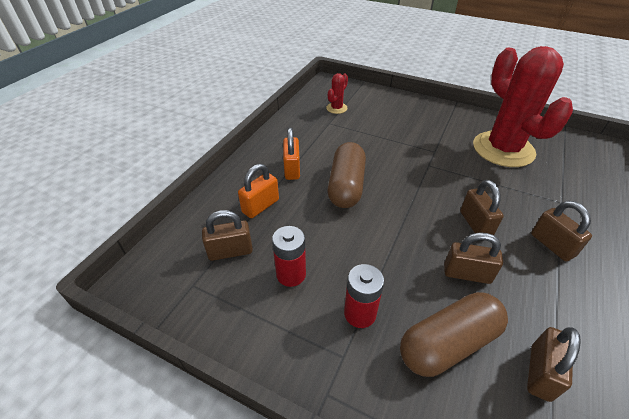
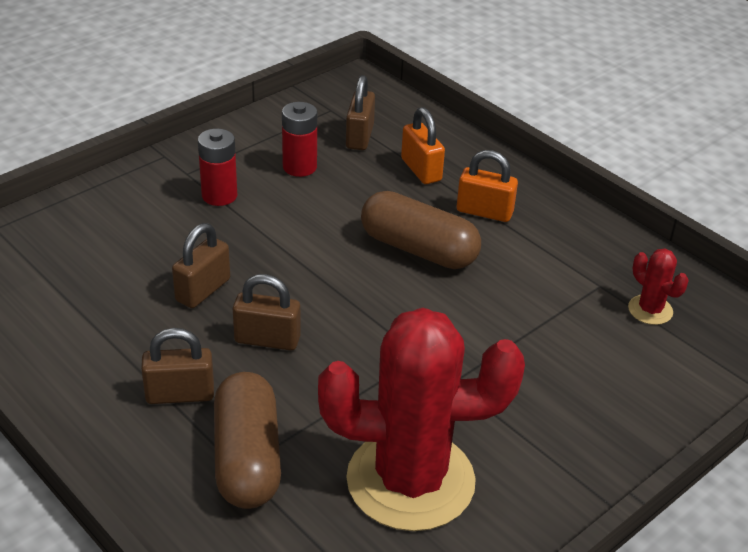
camera: 110 degrees right, 5 degrees down
(448, 343) = (143, 237): brown capsule -> brown capsule (247, 458)
(540, 372) = (67, 281): brown padlock -> none

